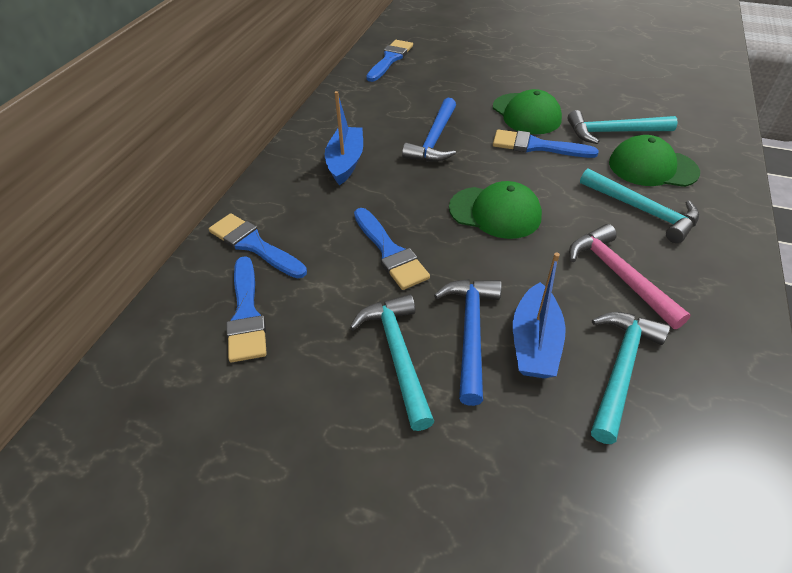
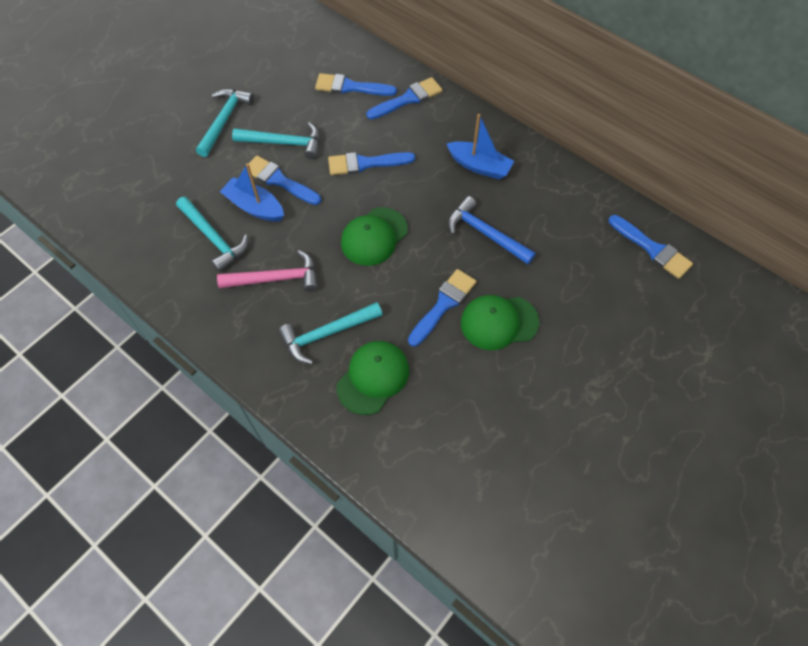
camera: 110 degrees right, 15 degrees up
(471, 332) = (279, 180): blue hammer -> blue brush
(613, 132) = (438, 380): turquoise hammer -> turquoise hammer (224, 120)

